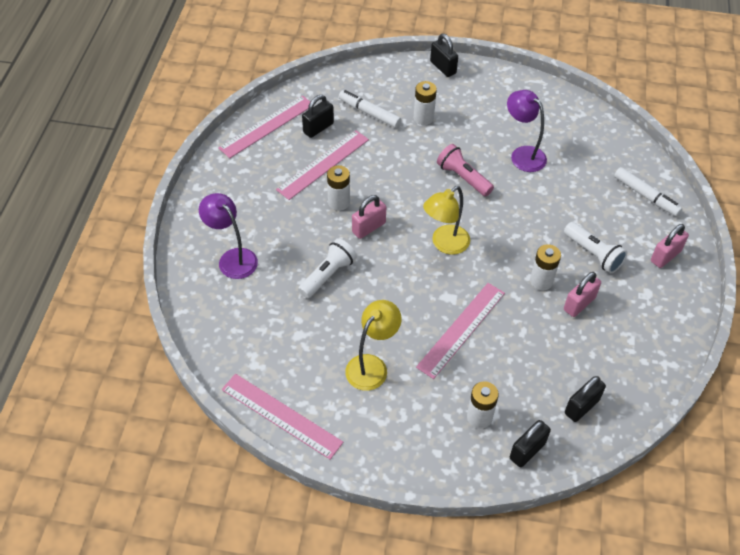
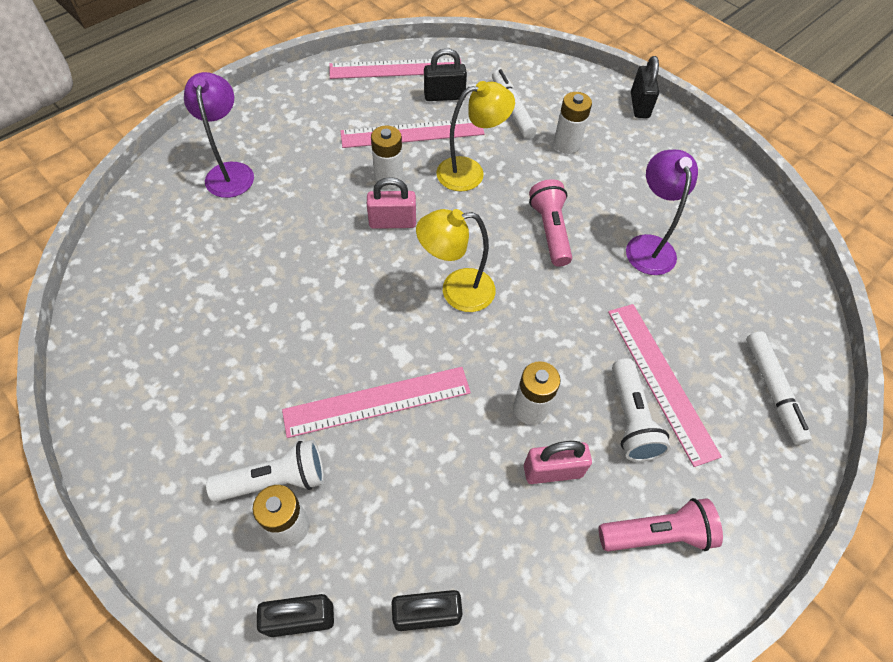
camera: 35 degrees right, 5 degrees up
(281, 415) = (96, 362): pink ruler -> pink ruler (660, 380)
(328, 275) = (300, 245): white flashlight -> white flashlight (275, 480)
(372, 366) = (240, 373): yellow lamp -> yellow lamp (470, 172)
(650, 300) = (657, 534): none -> pink flashlight
(665, 256) = (732, 488): pink padlock -> none

